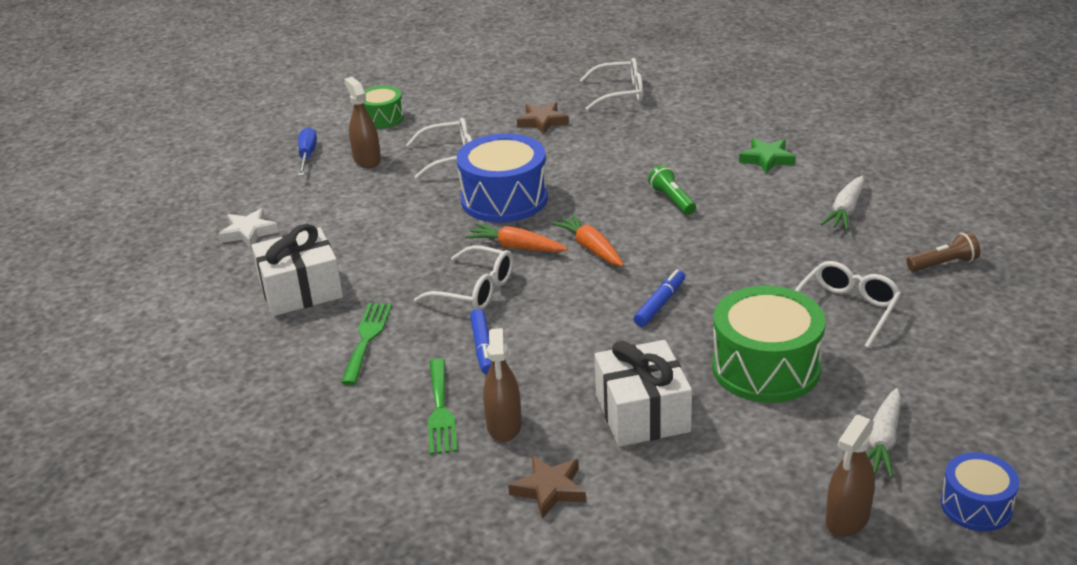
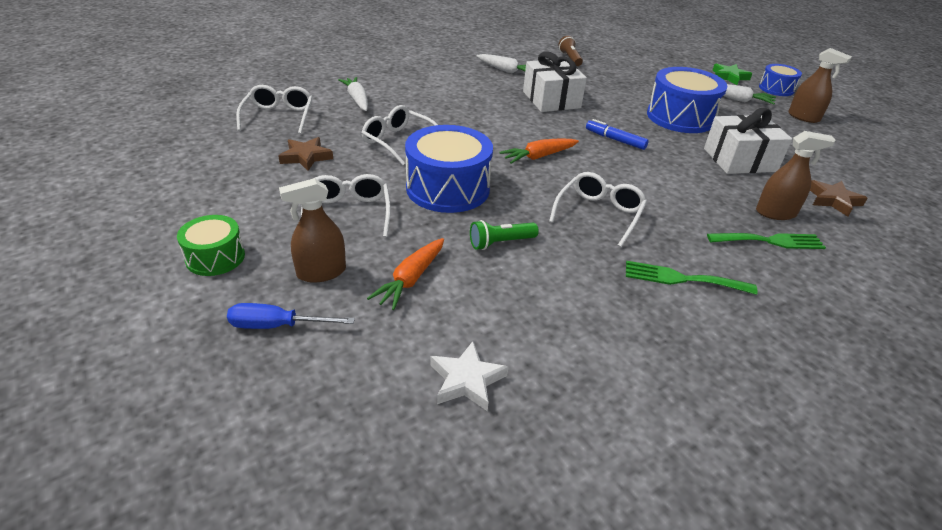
camera: 90 degrees left, 5 degrees up
(301, 290) = (601, 326): white gift -> white gift (551, 100)
(483, 348) = (682, 216): blue marker -> none
(516, 247) = (532, 189): orange carrot -> orange carrot (411, 279)
(672, 200) = (475, 118): green flashlight -> green flashlight (500, 243)
(683, 124) = (357, 100): none -> white carrot
(766, 367) = (680, 117): green drum -> blue drum
(767, 159) = (429, 81): green star -> green star (729, 77)
(846, 310) = (617, 88): white glasses -> white glasses (398, 141)

